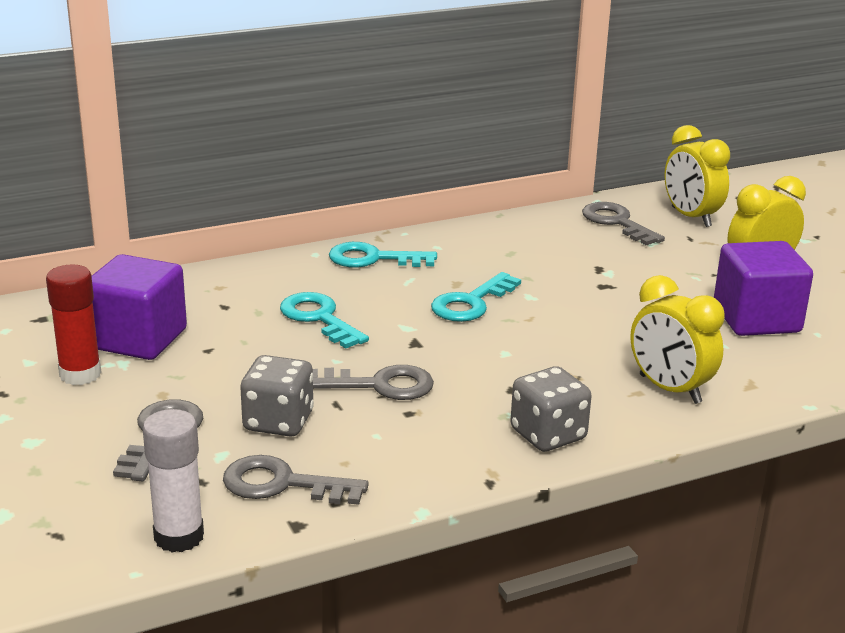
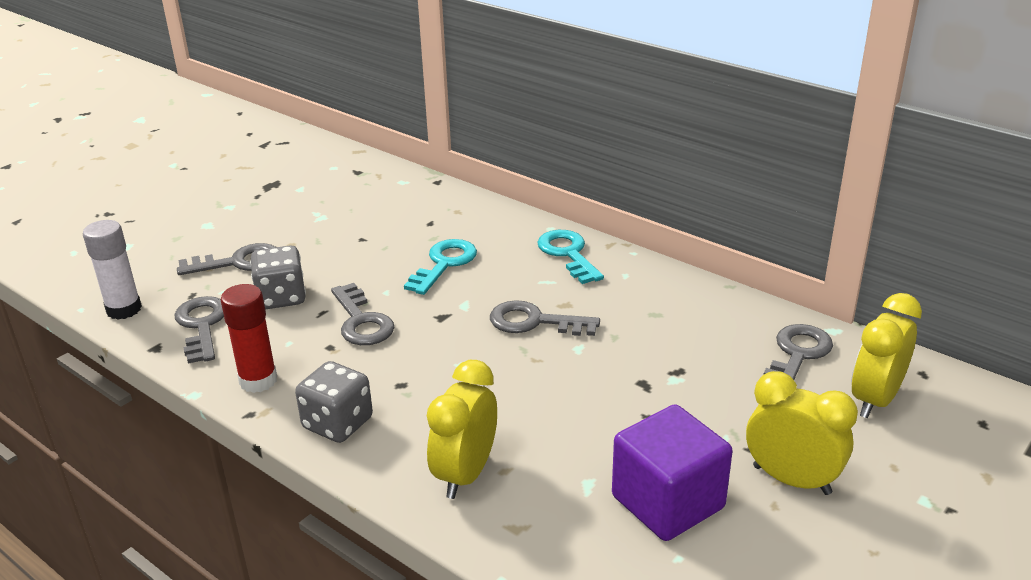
camera: 65 degrees right, 5 degrees up
(80, 374) = (295, 209): red glue stick -> red glue stick (258, 380)
(138, 339) = (356, 211): purple cube -> none
(471, 303) = (534, 322): turquoise key -> grey key

